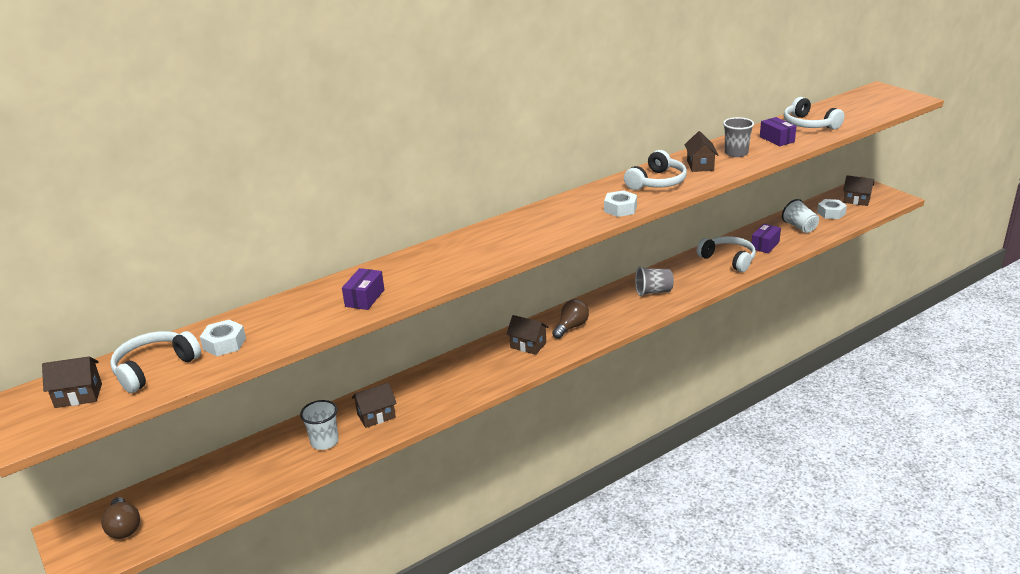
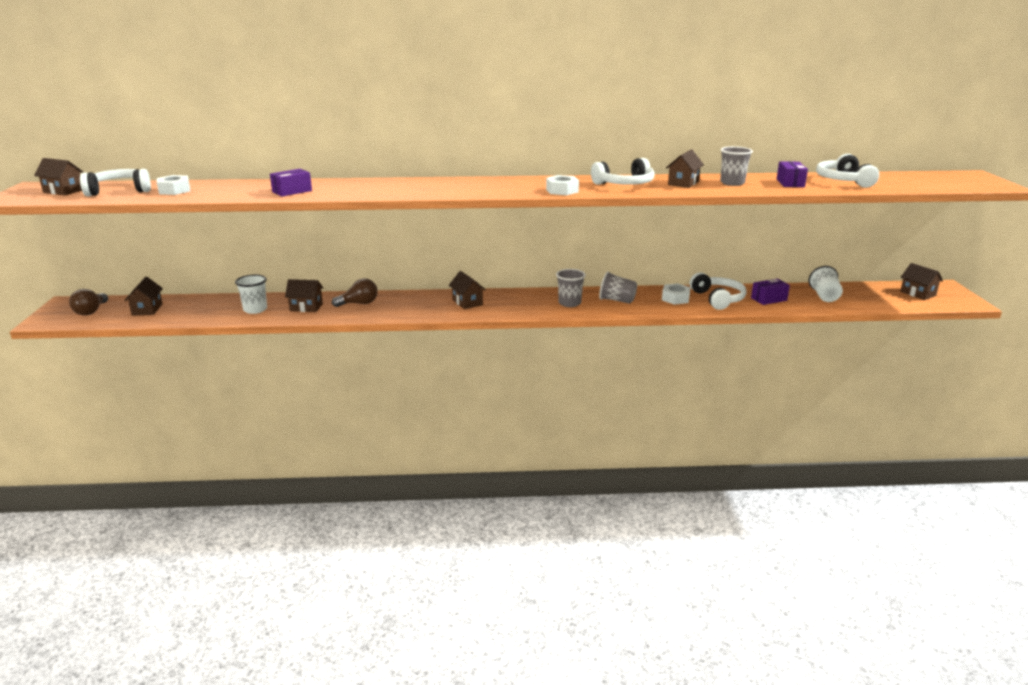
camera: 30 degrees right, 5 degrees down
(193, 494) = (147, 309): none -> brown house
(571, 327) = (516, 302): brown light bulb -> brown light bulb (359, 304)
(618, 310) = (569, 303): none -> grey cup
(831, 213) = (874, 295): white nut -> white nut (675, 298)

